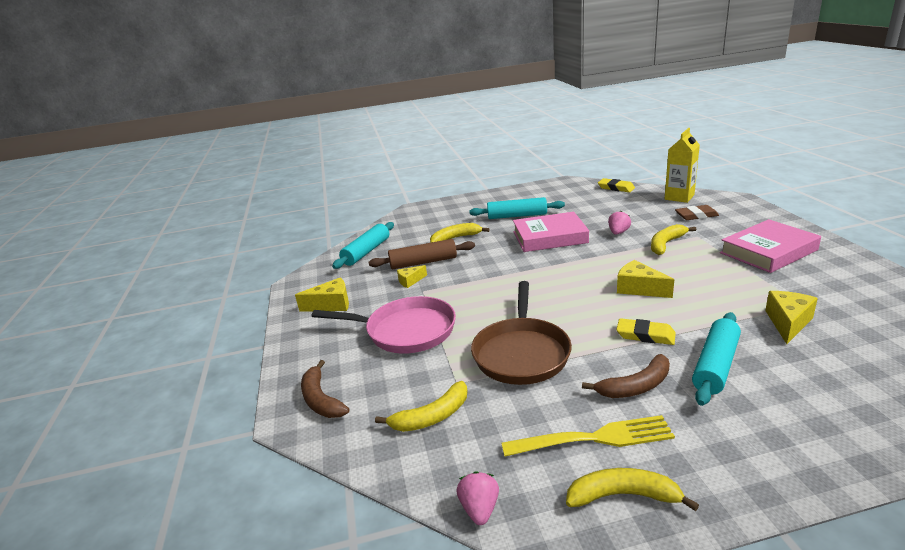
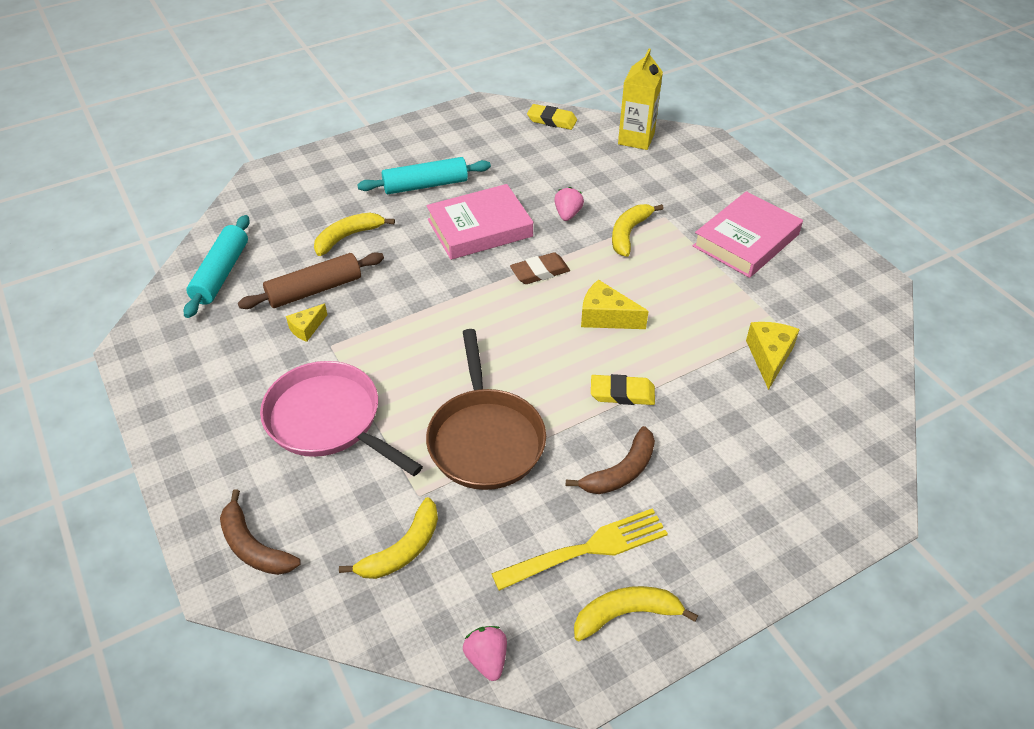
camera: 20 degrees left, 20 degrees up
(331, 305) = (206, 384): yellow cheese -> none
(405, 331) = (328, 420): pink pan -> pink pan turned 135 degrees counterclockwise
(696, 215) = (660, 176): brown eraser -> brown eraser (540, 272)
(716, 366) = (700, 430): turquoise rolling pin -> none

